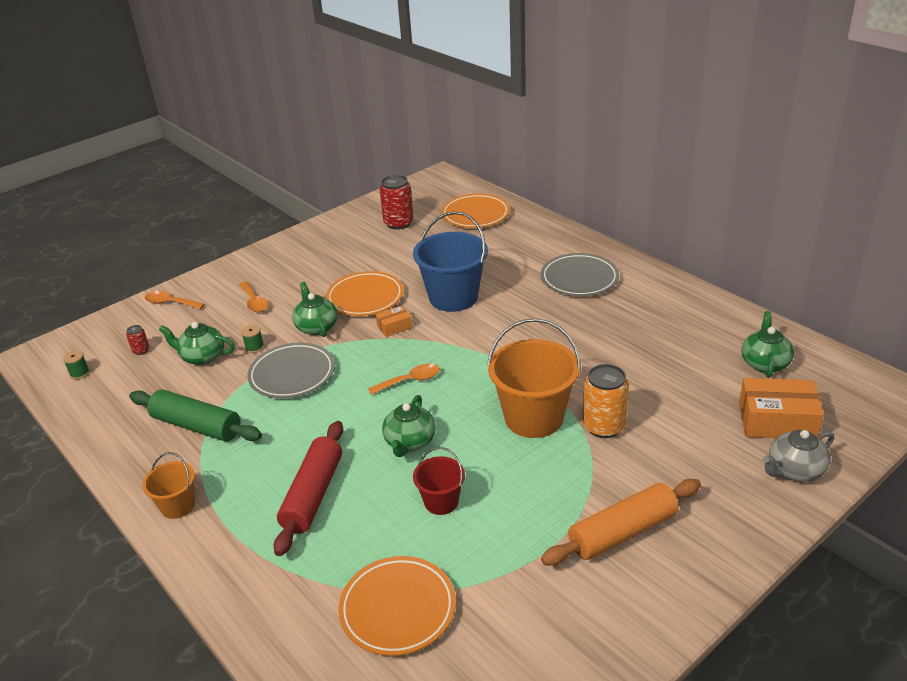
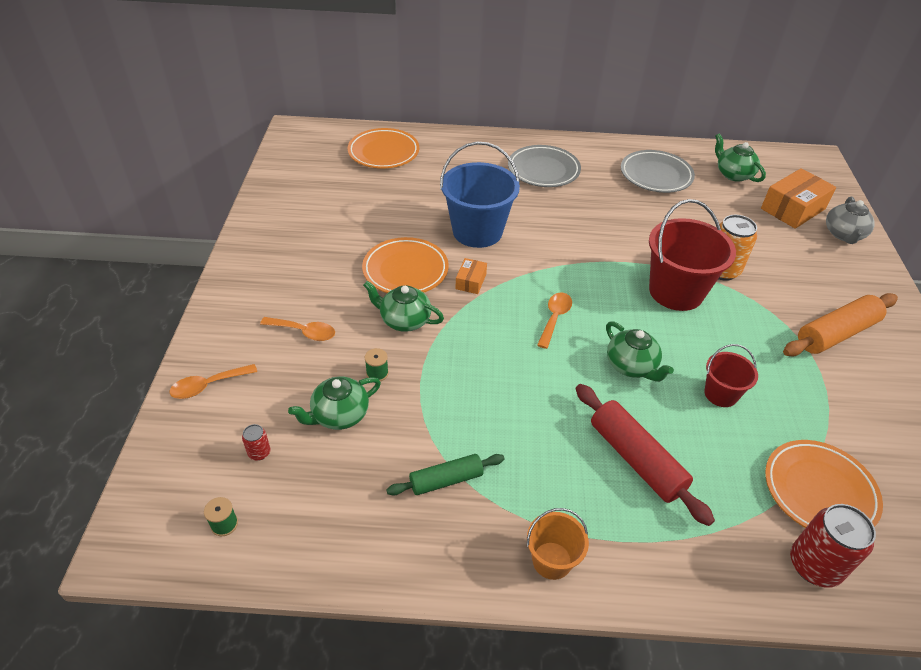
camera: 50 degrees left, 10 degrees up
(197, 426) = (446, 480): green rolling pin -> green rolling pin, size x0.63
(292, 375) = (454, 375): grey plate -> grey plate (656, 175)
(398, 223) = (326, 189): red can -> red can (814, 565)
(533, 418) = (676, 292): orange bucket -> red bucket
(622, 532) = (836, 334): orange rolling pin -> orange rolling pin turned 45 degrees clockwise

